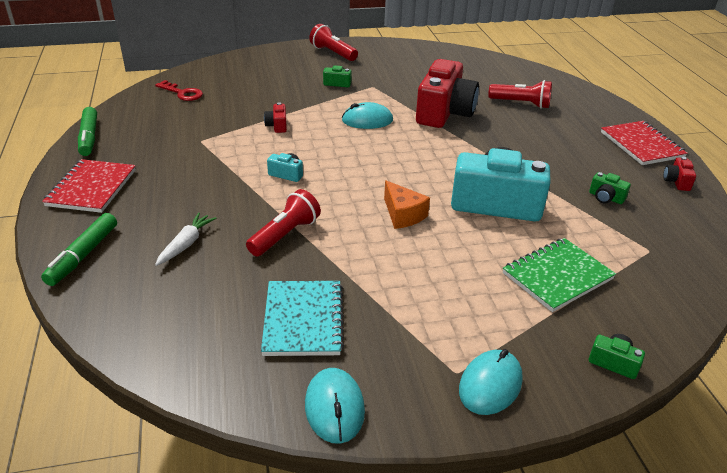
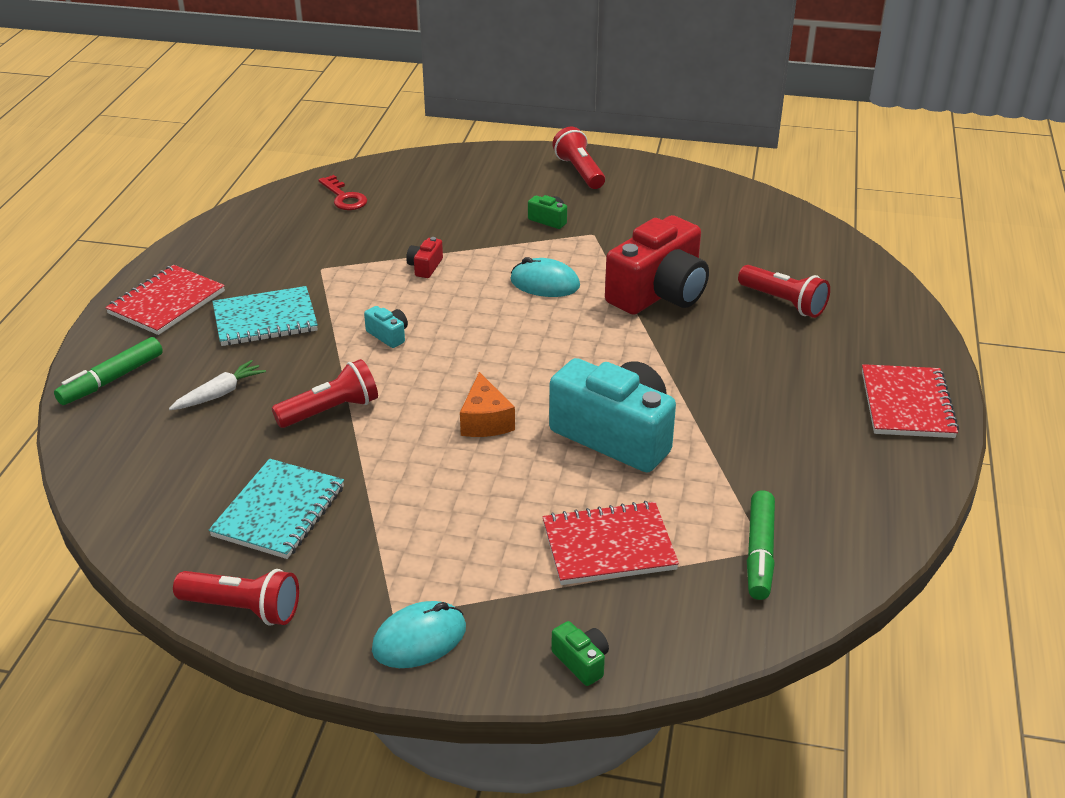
camera: 25 degrees right, 0 degrees up
(89, 137) = (202, 237): green marker -> green marker (759, 553)
(183, 183) = (265, 320): none -> turquoise notebook
(334, 407) = (243, 609): turquoise mouse -> red flashlight
(557, 276) = (608, 546): green notebook -> red notebook
(606, 197) = (774, 465): green camera -> none
(676, 181) = (904, 469): red camera -> none

